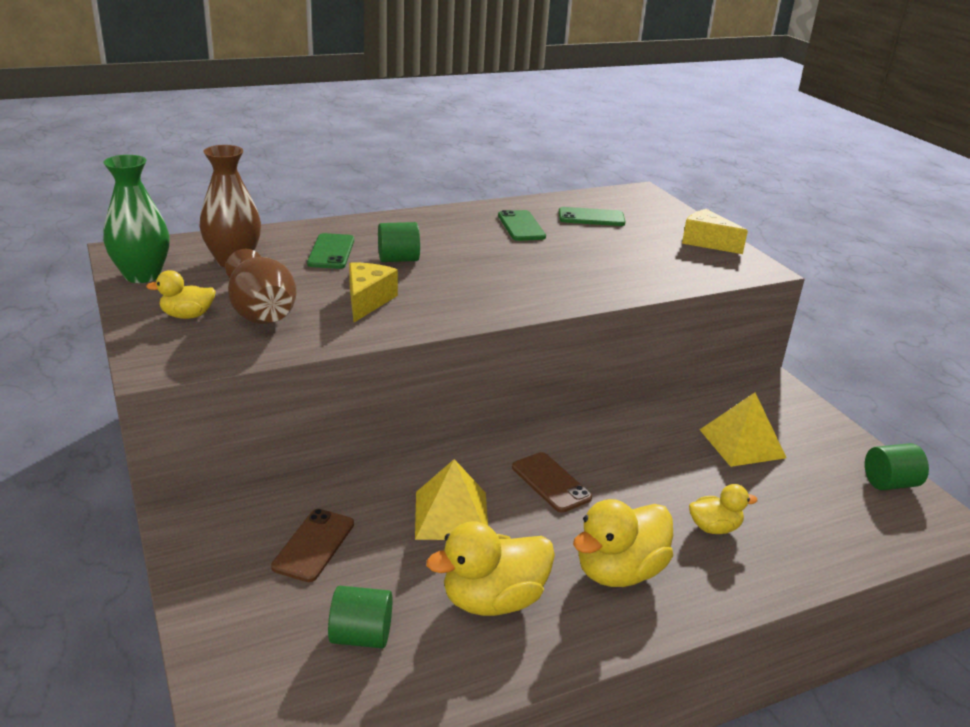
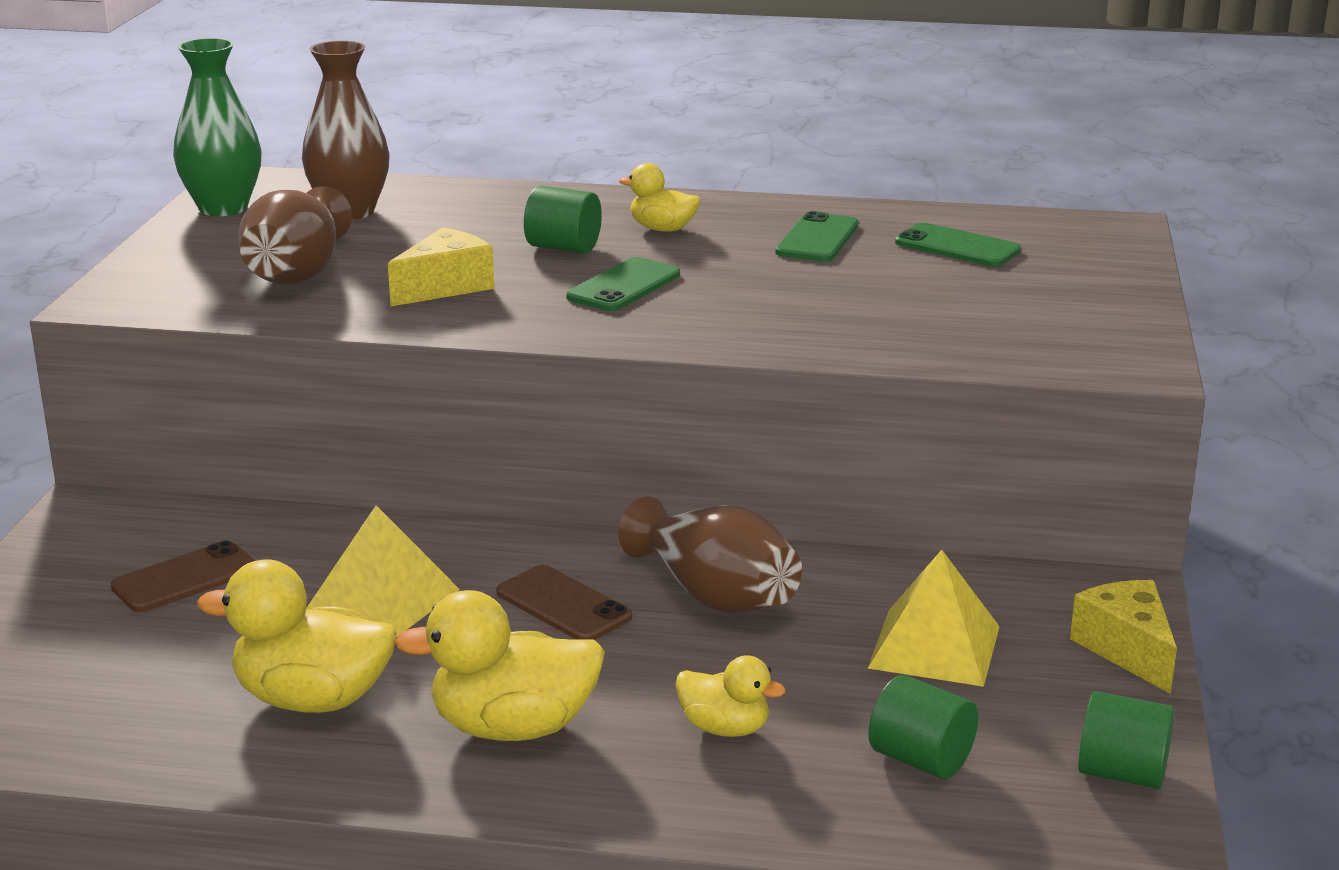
camera: 35 degrees right, 5 degrees down
(187, 315) = (211, 259): yellow duck -> yellow duck (662, 229)
(331, 252) = (487, 223): green phone -> green phone (624, 286)
(361, 636) = (122, 680): green cylinder -> green cylinder (921, 760)
(551, 482) = (563, 605): brown phone -> brown phone turned 45 degrees counterclockwise
(614, 449) = (714, 595): none -> brown vase
(707, 242) = (1107, 314): yellow cheese -> yellow cheese (1127, 650)

